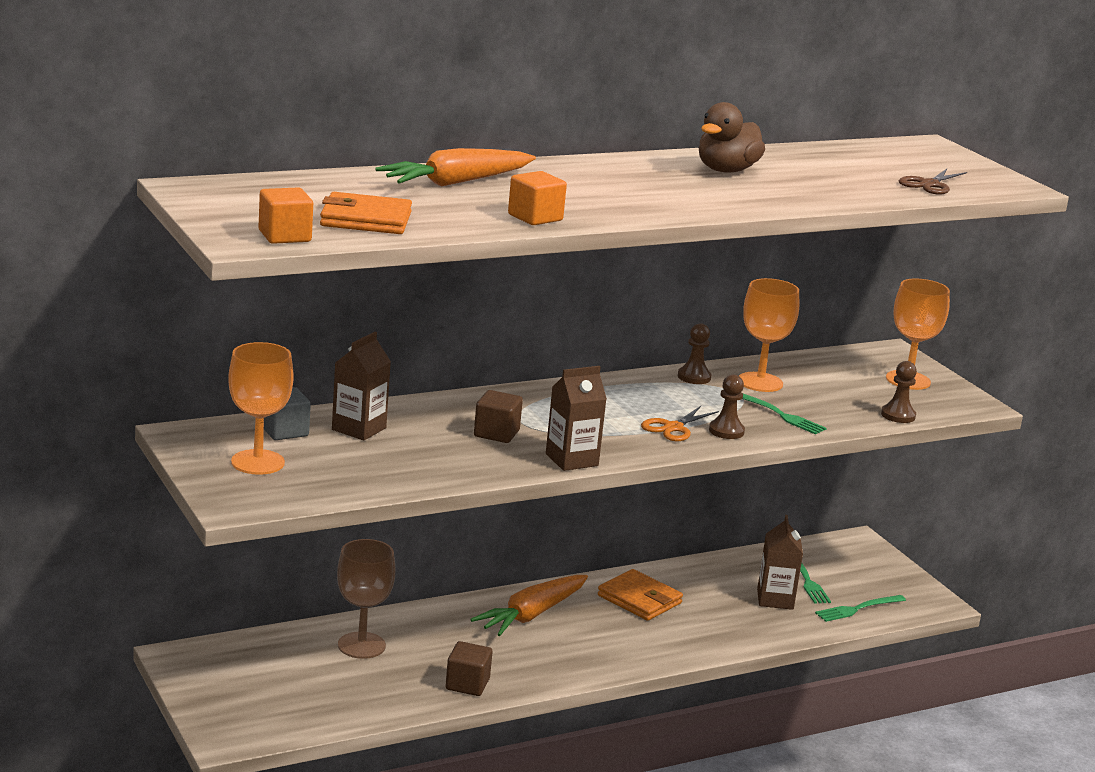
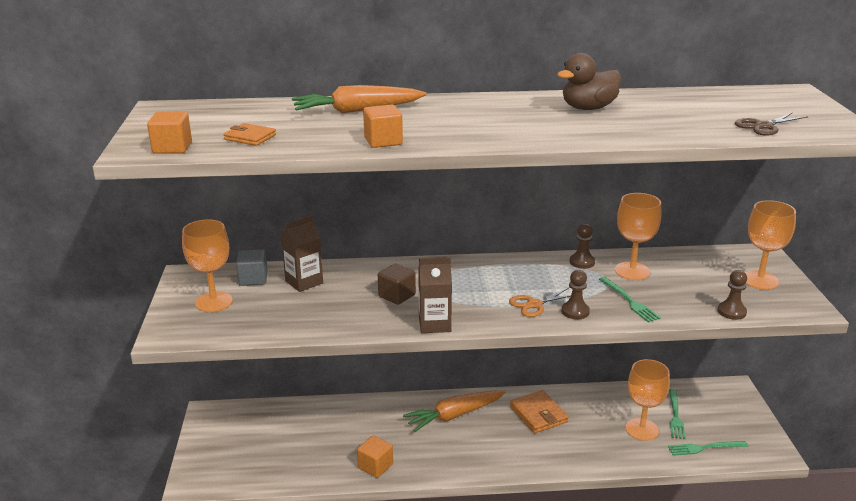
camera: 25 degrees right, 5 degrees up
(361, 645) = (326, 422): brown goblet -> none
(365, 219) = (250, 137): orange wallet -> orange wallet, size x0.64
(467, 684) = (375, 466): brown cube -> orange cube
(775, 599) = (642, 429): brown carton -> orange goblet

